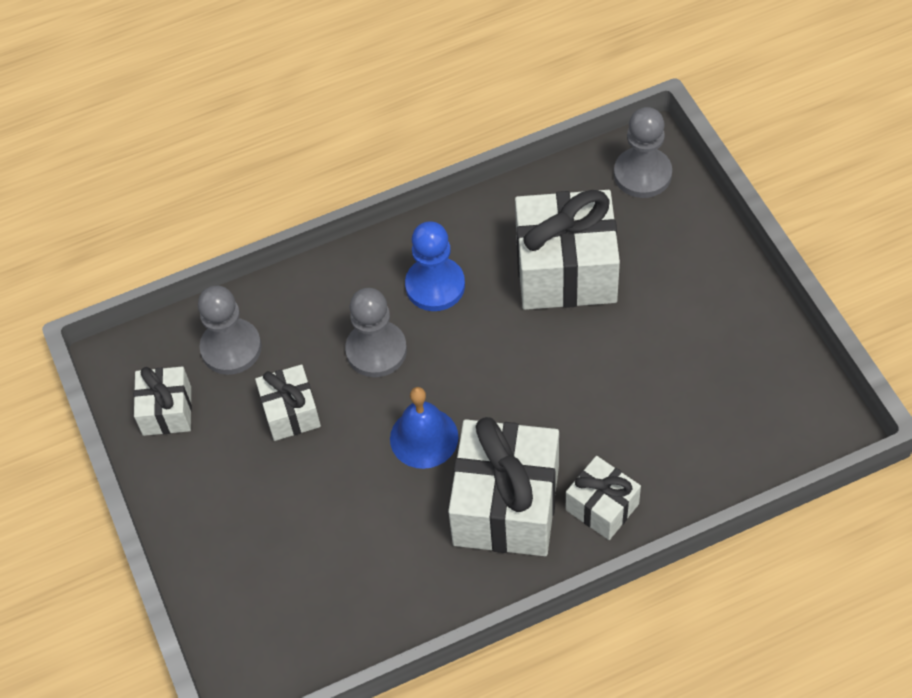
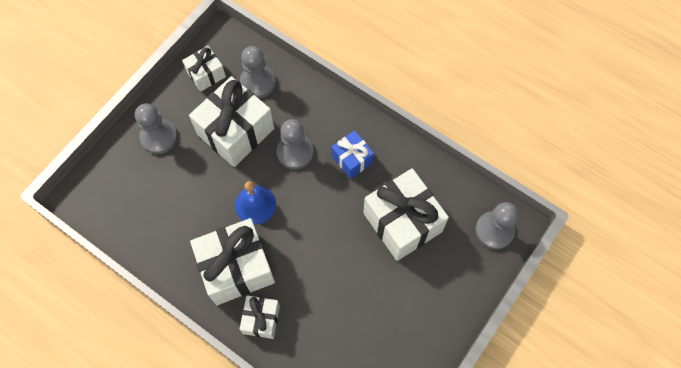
camera: 55 degrees right, 10 degrees up
(226, 521) = (159, 137): none -> grey pawn
(291, 412) = (236, 131): white gift -> white gift, size x1.86
(435, 286) = (352, 159): blue pawn -> blue gift

